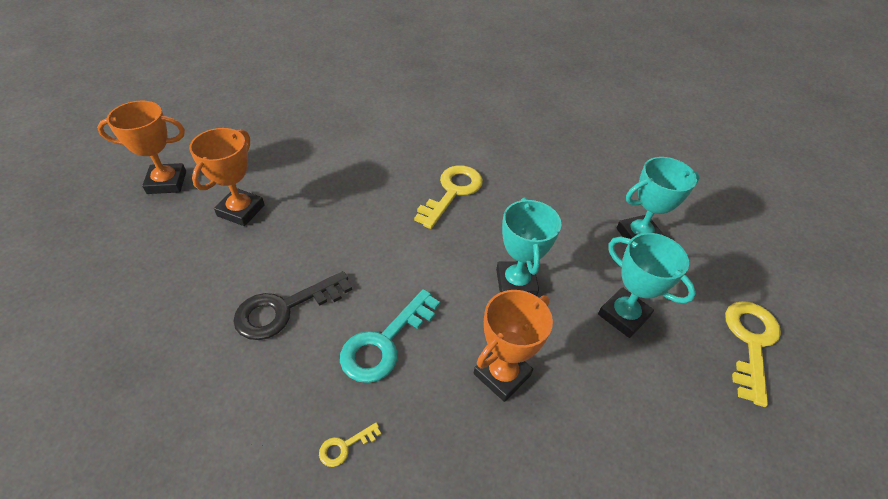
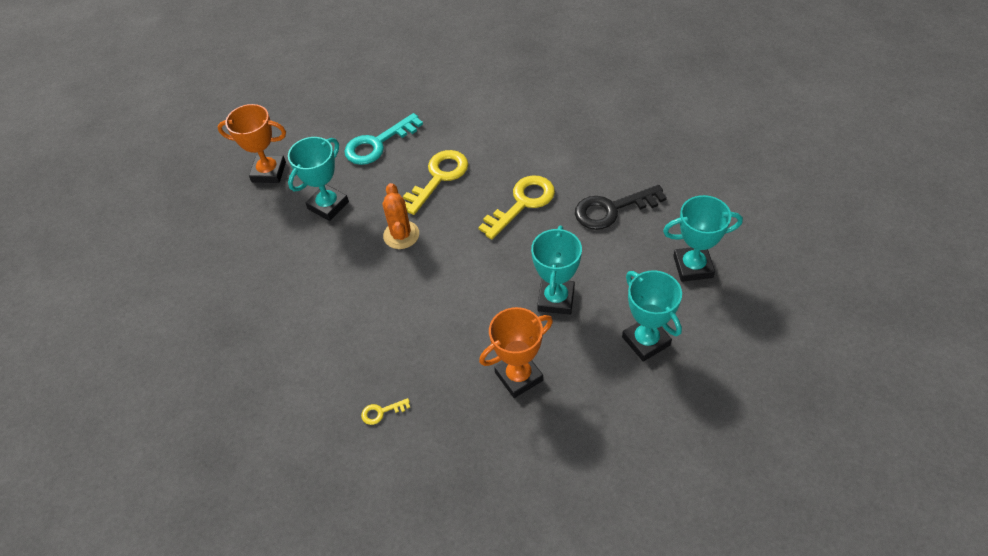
camera: 20 degrees right, 5 degrees up
(241, 210) = (328, 205): orange trophy -> turquoise trophy
(284, 309) = (352, 299): black key -> black key (612, 209)
(330, 233) = (401, 235): none -> orange cactus
(385, 342) = (428, 337): turquoise key -> turquoise key (378, 144)
(750, 343) = (758, 381): yellow key -> yellow key (438, 178)

